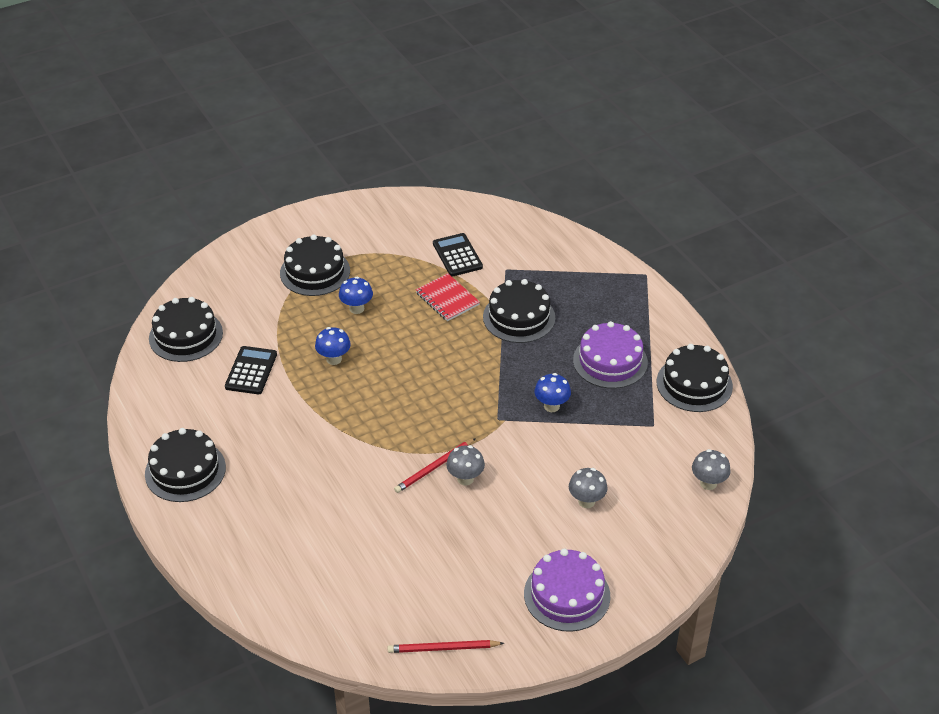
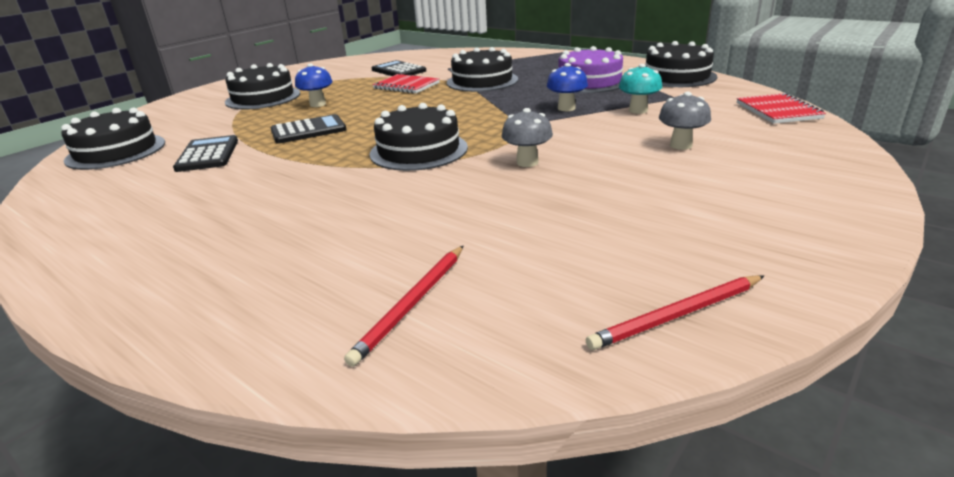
camera: 20 degrees left, 15 degrees down
(185, 470) = (120, 243): black cake -> black cake (418, 150)
(334, 359) = (308, 130): blue mushroom -> black calculator
(434, 467) = (482, 164): red pencil -> red pencil (412, 304)
(567, 595) = (768, 211): purple cake -> none
(603, 435) = (638, 110): none -> turquoise mushroom
(708, 483) = (778, 111): grey mushroom -> red notebook

